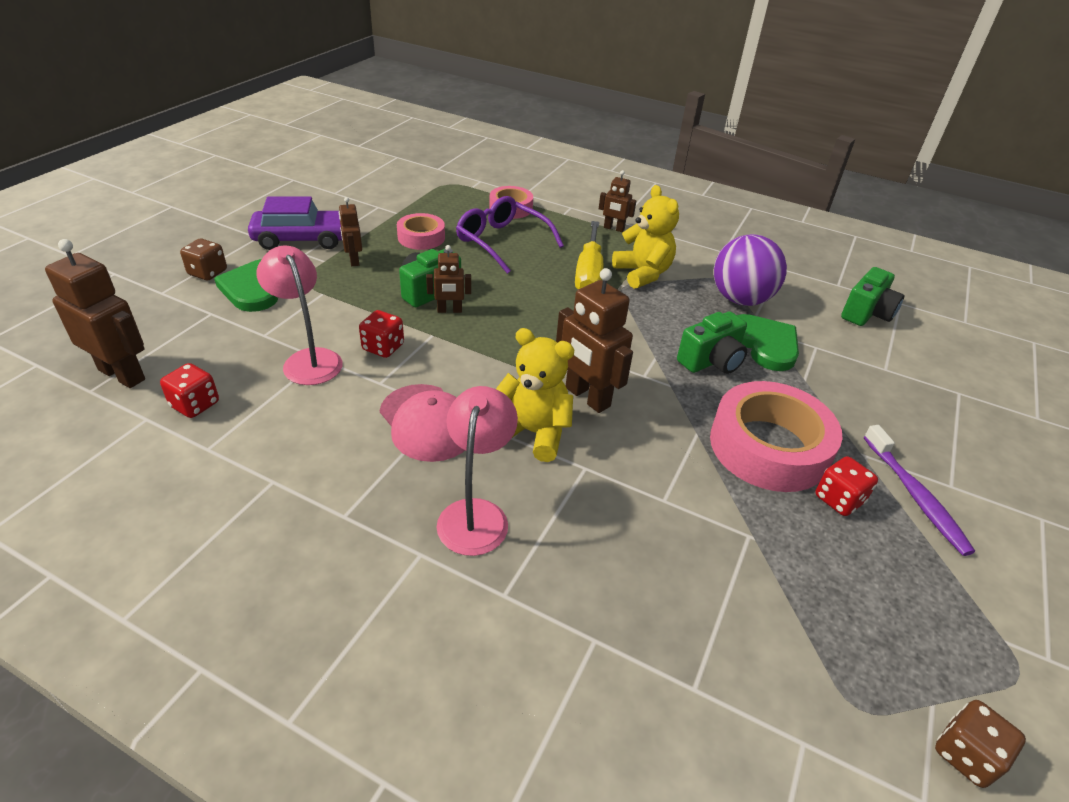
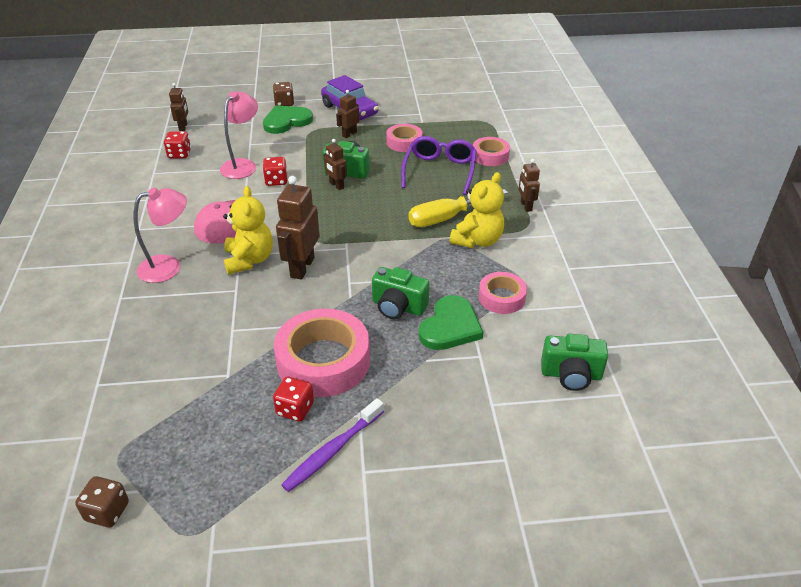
camera: 60 degrees right, 0 degrees up
(122, 374) = (183, 127): brown robot -> brown robot, size x0.56
(740, 299) = (501, 297): purple ball -> pink tape

